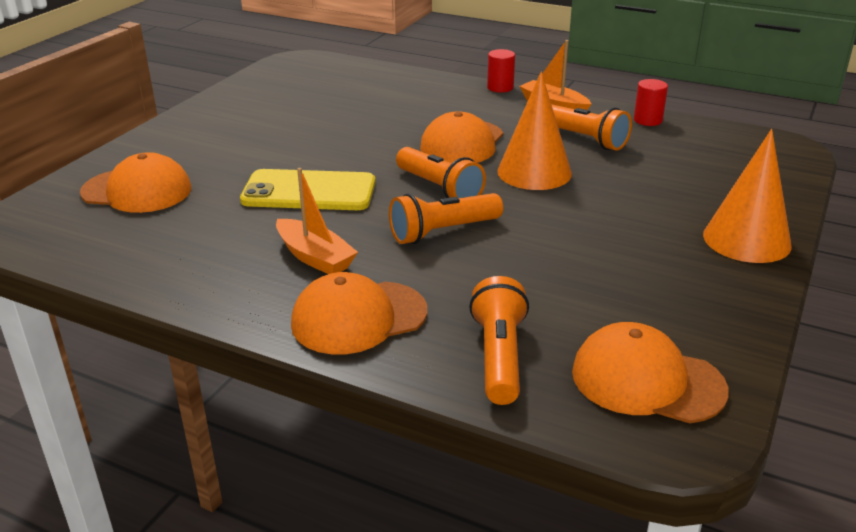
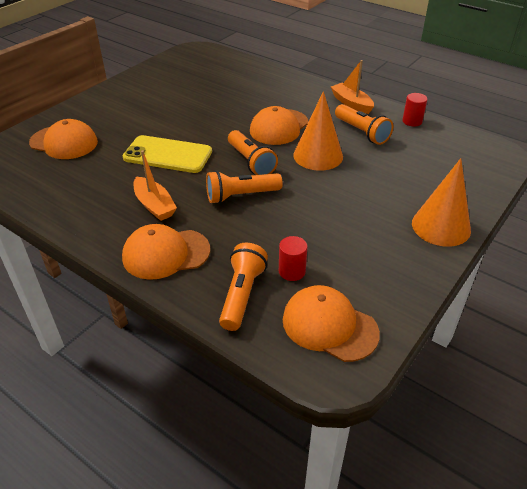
camera: 10 degrees right, 10 degrees up
(500, 87) = (321, 84): red cylinder -> red cylinder (292, 271)

